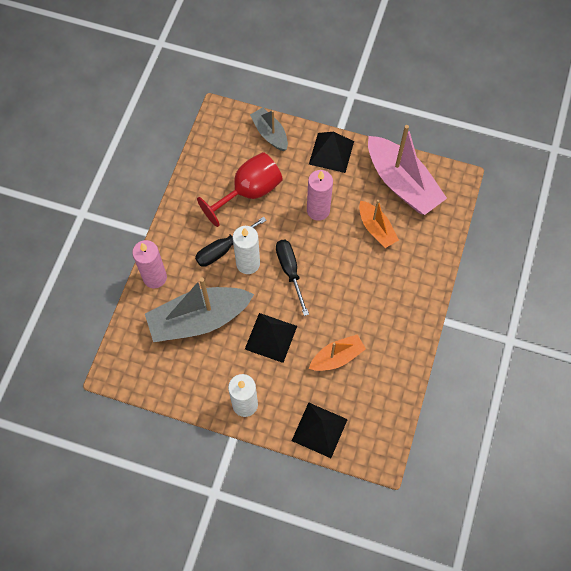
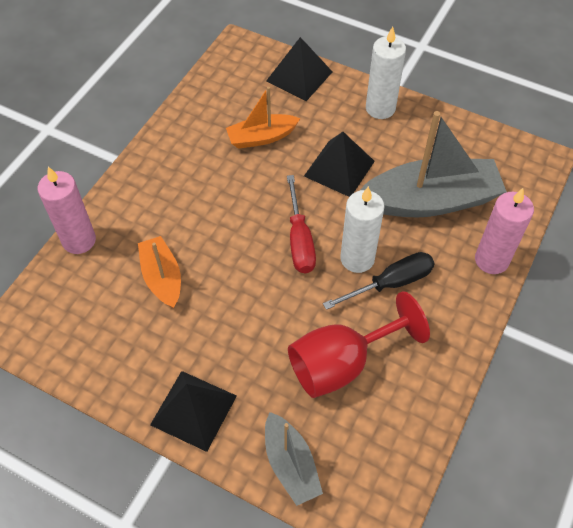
camera: 170 degrees left, 10 degrees down
(290, 271) = (299, 240): black screwdriver -> red screwdriver
(318, 210) = (240, 317): pink candle -> pink candle (79, 240)
(402, 183) = (99, 338): pink boat -> none

